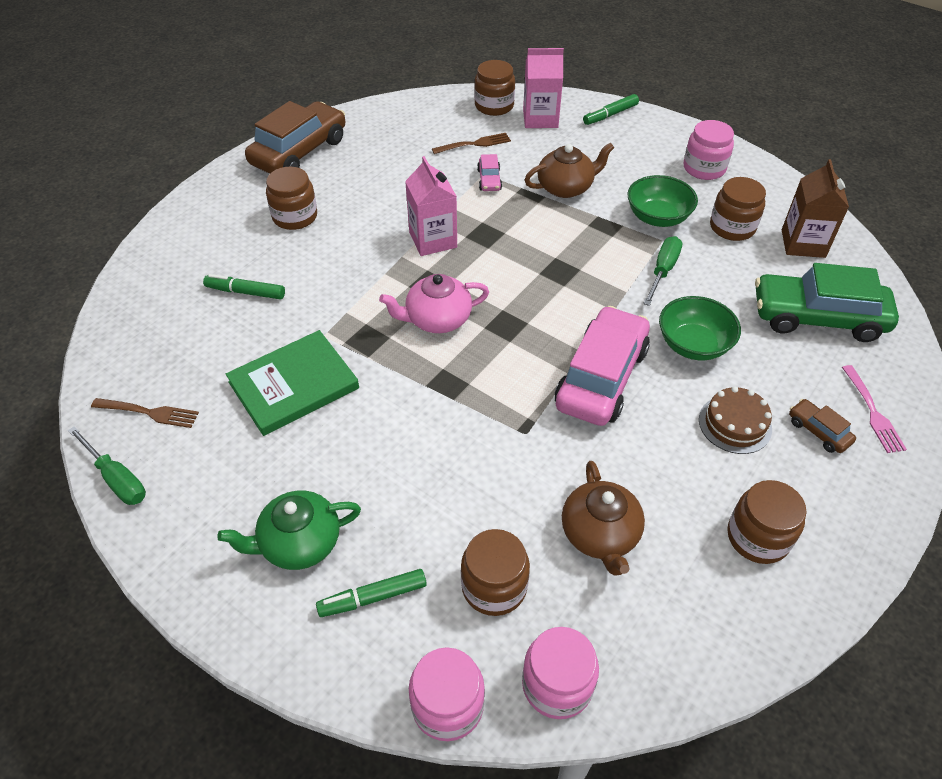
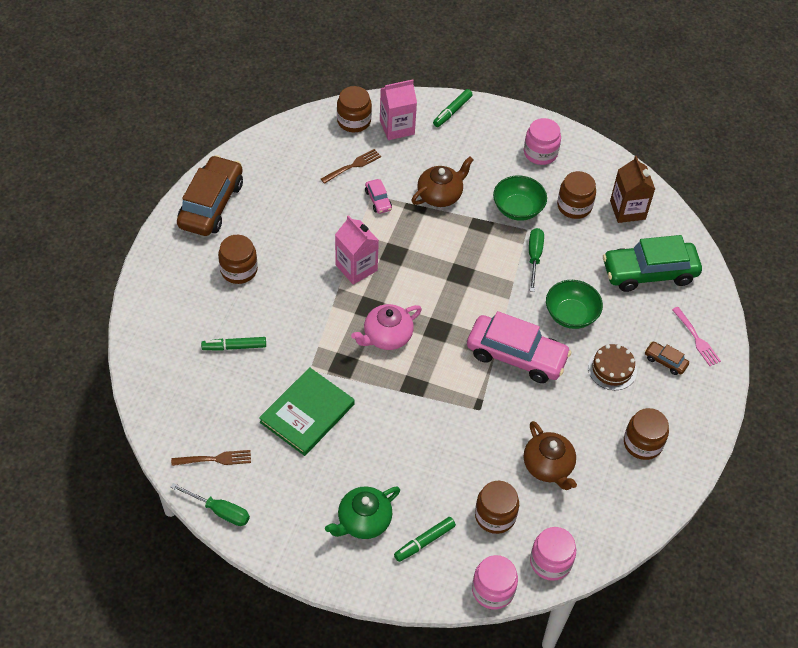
camera: 20 degrees left, 5 degrees up
(601, 377) = (516, 355): pink car -> pink car turned 105 degrees clockwise

